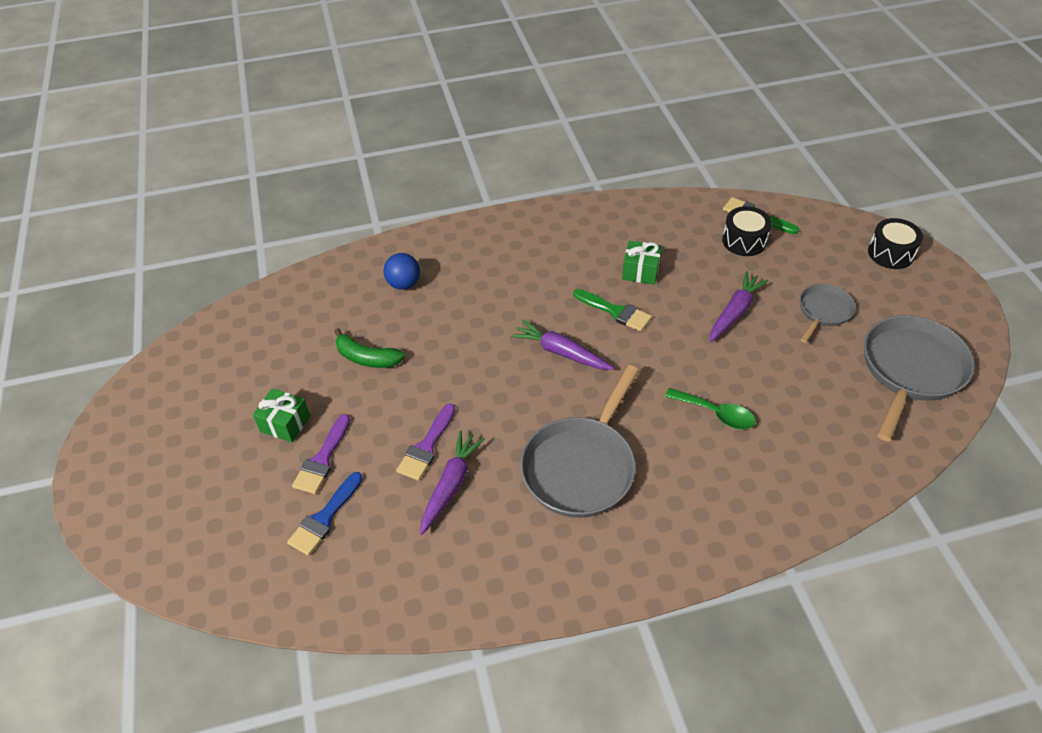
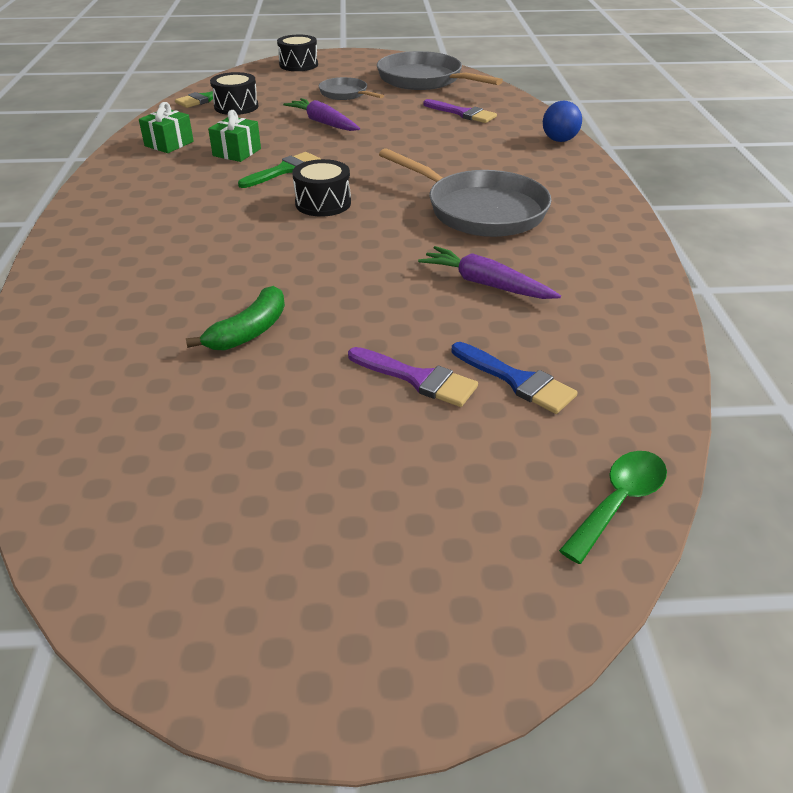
camera: 80 degrees left, 10 degrees down
(285, 424) = (338, 413): green gift -> green gift (169, 144)
(404, 284) = (127, 292): blue ball -> blue ball (559, 140)
(427, 446) = (424, 295): purple brush -> purple brush (462, 113)
(561, 352) = (323, 203): purple carrot -> black drum
(716, 413) = (438, 146): green spoon -> green spoon (618, 502)

